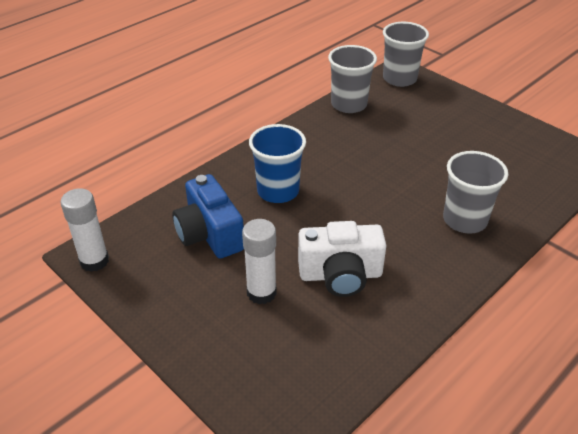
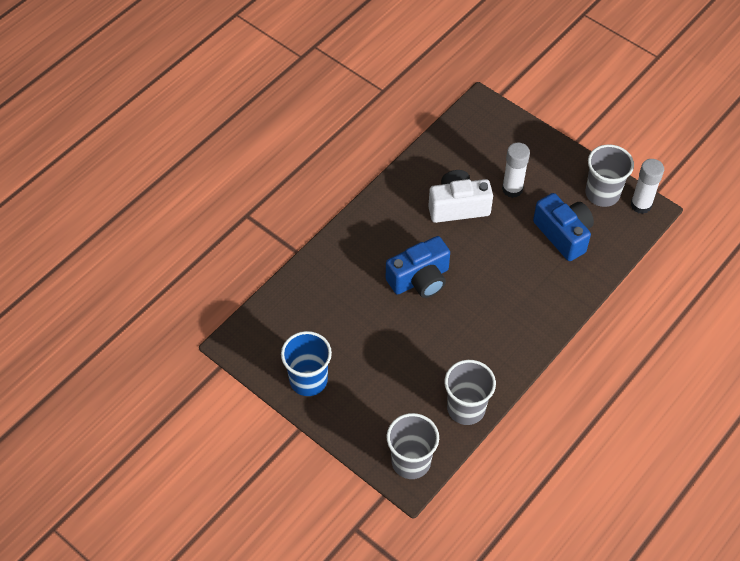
camera: 175 degrees right, 15 degrees up
(278, 191) = (518, 282): blue cup -> blue cup (308, 380)
(392, 200) = (420, 279): none -> blue camera
(465, 220) = (361, 263): grey cup -> grey cup (602, 194)

